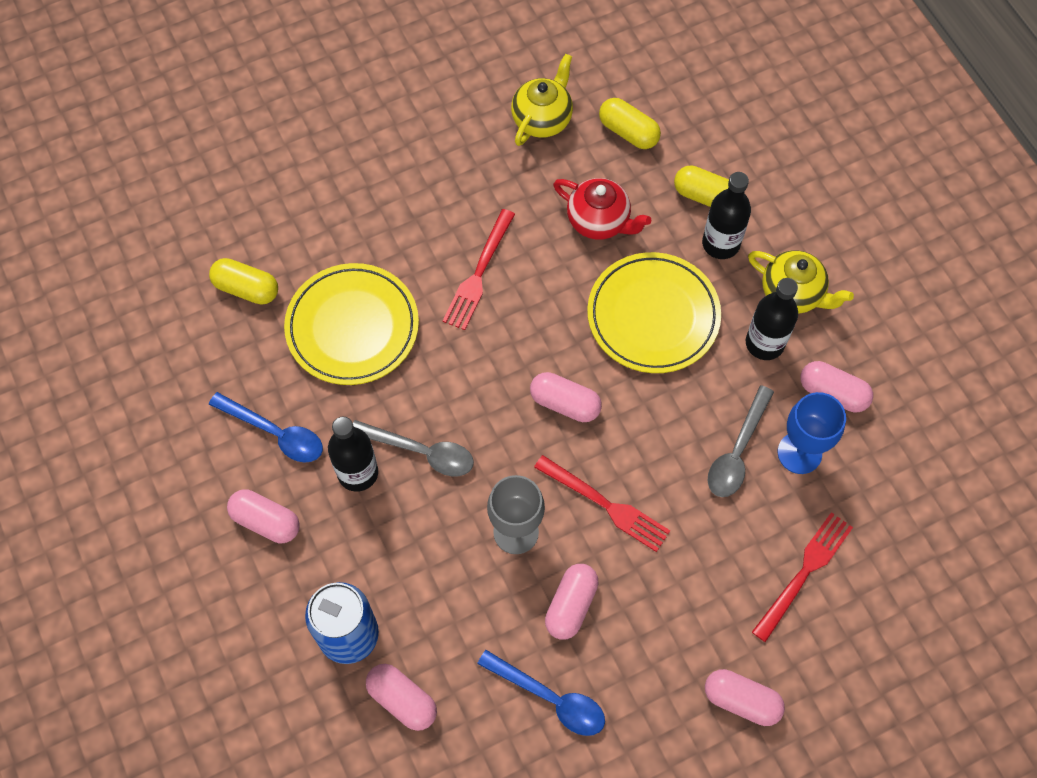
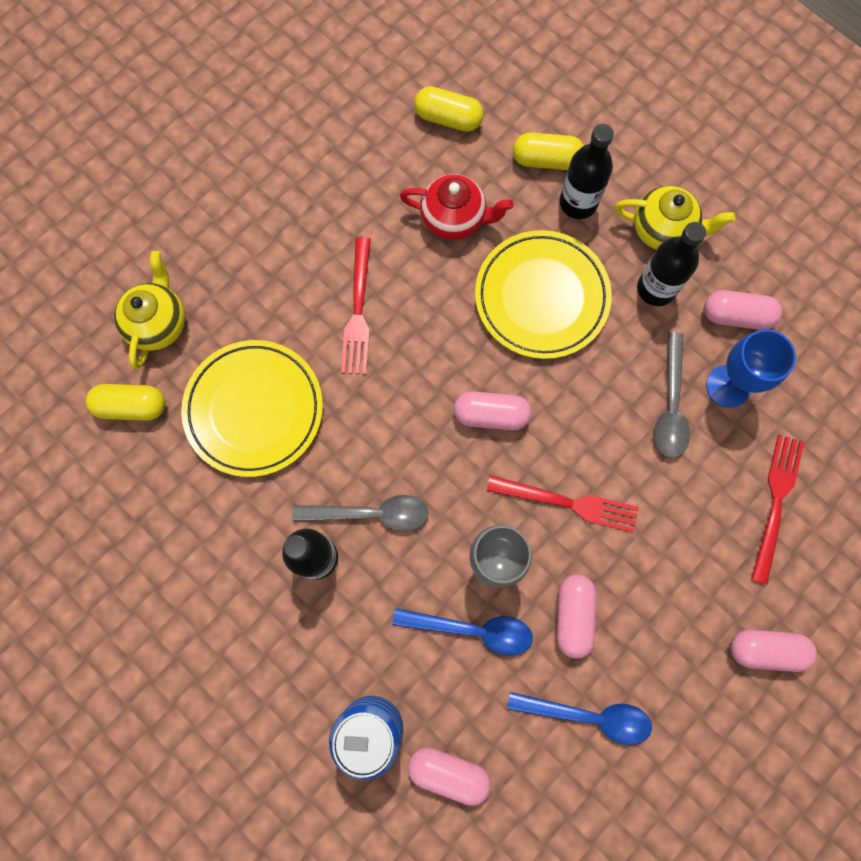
camera: 20 degrees left, 10 degrees up
(266, 521) = (245, 641): pink capsule -> none
(275, 433) = (219, 546): blue spoon -> blue spoon (472, 629)
(542, 119) = (360, 132): yellow teapot -> yellow teapot (158, 323)

